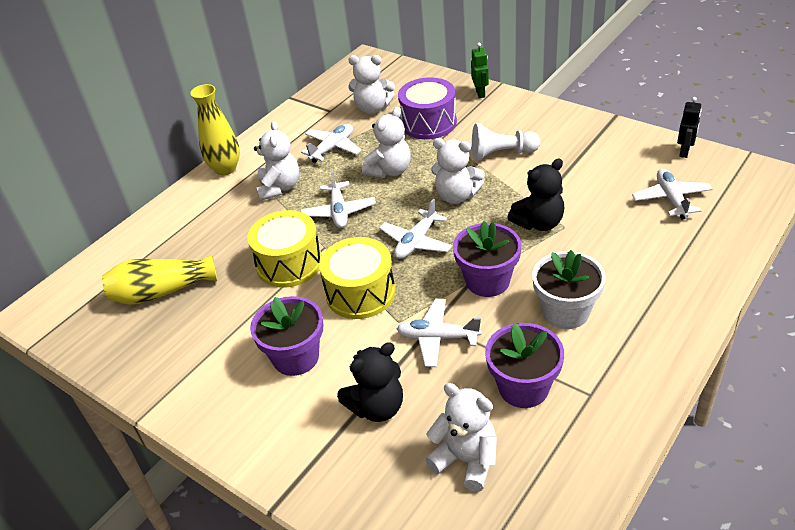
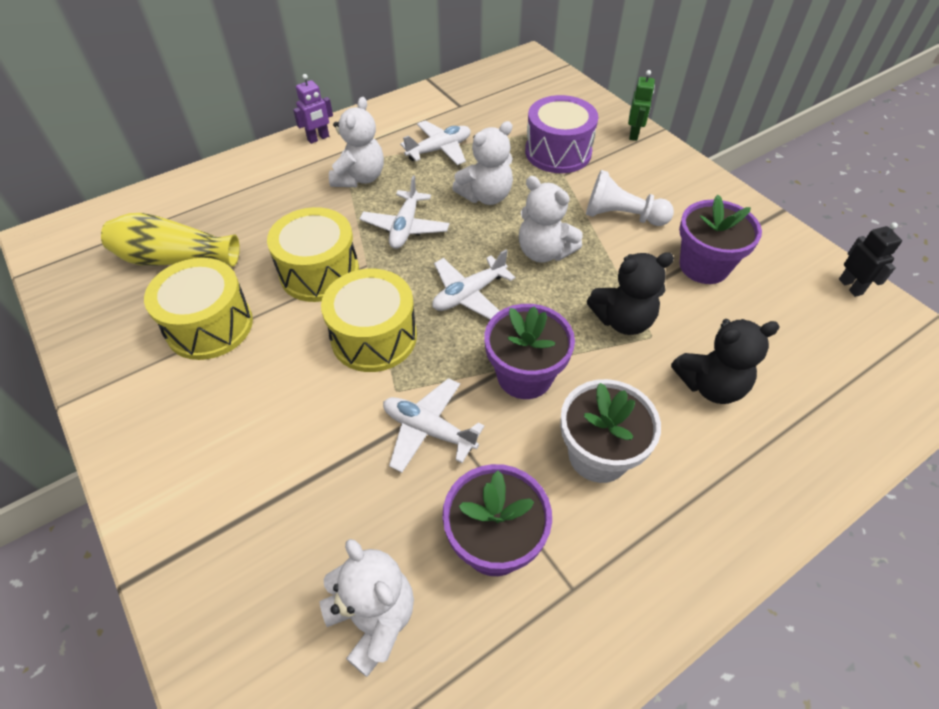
camera: 15 degrees right, 10 degrees up
(224, 328) = (209, 326): none -> yellow drum
(225, 169) = (318, 138): yellow vase -> purple robot
(296, 357) = (261, 392): purple flower pot -> purple flower pot (704, 266)
(372, 108) = (506, 116): white teddy bear -> none
(377, 407) = (311, 496): black teddy bear -> black teddy bear (710, 385)
(671, 199) = (805, 346): white plane -> none
(684, 152) = (850, 286): black robot -> black robot turned 60 degrees counterclockwise

